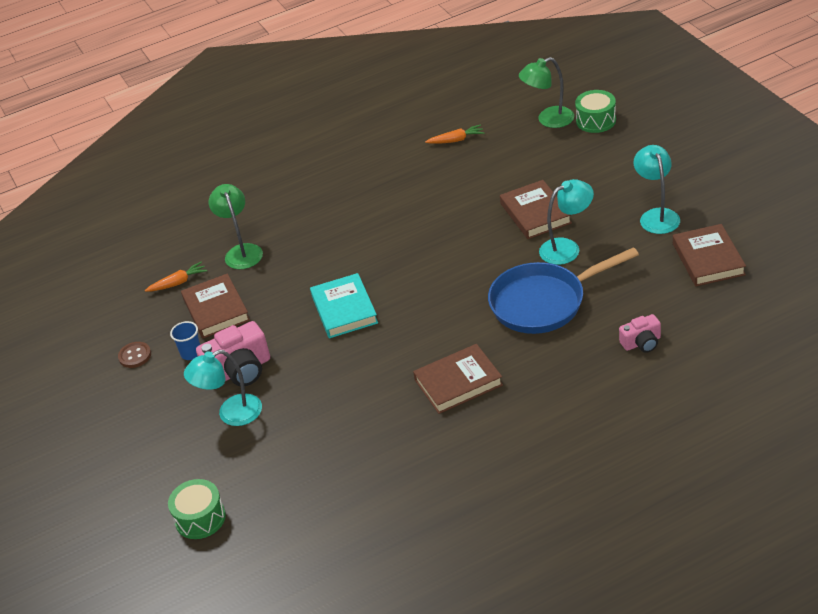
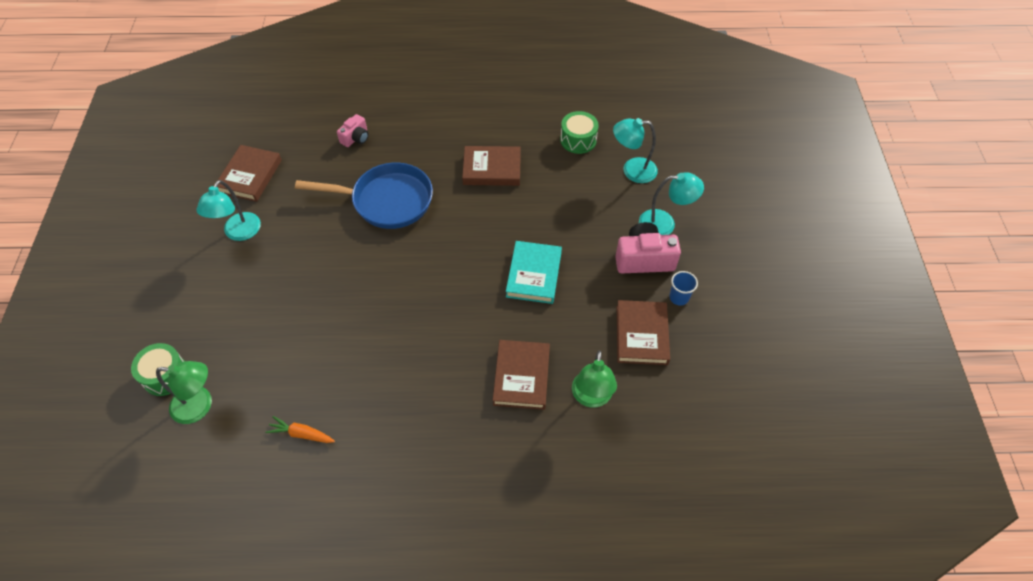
camera: 160 degrees left, 15 degrees up
(135, 356) = (729, 321): brown button -> none
(178, 282) = (666, 390): orange carrot -> none
(200, 518) = (712, 157): green drum -> green drum (578, 140)
(535, 213) = (318, 289): brown book -> brown book (521, 376)
(567, 248) = (328, 240): turquoise lamp -> turquoise lamp (632, 170)
(642, 343) = (356, 138): pink camera -> pink camera turned 120 degrees clockwise

